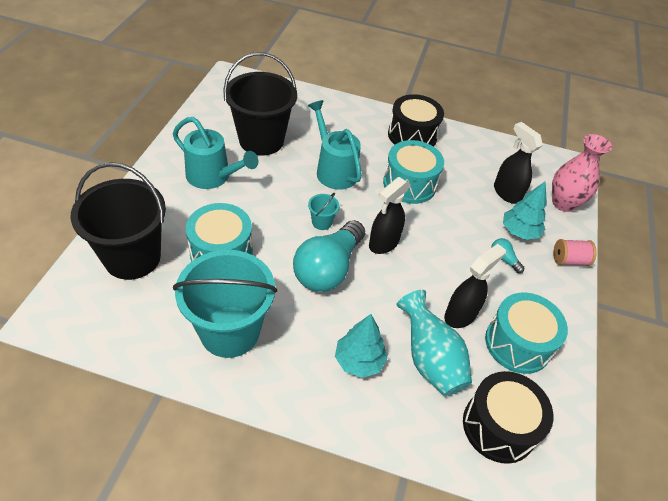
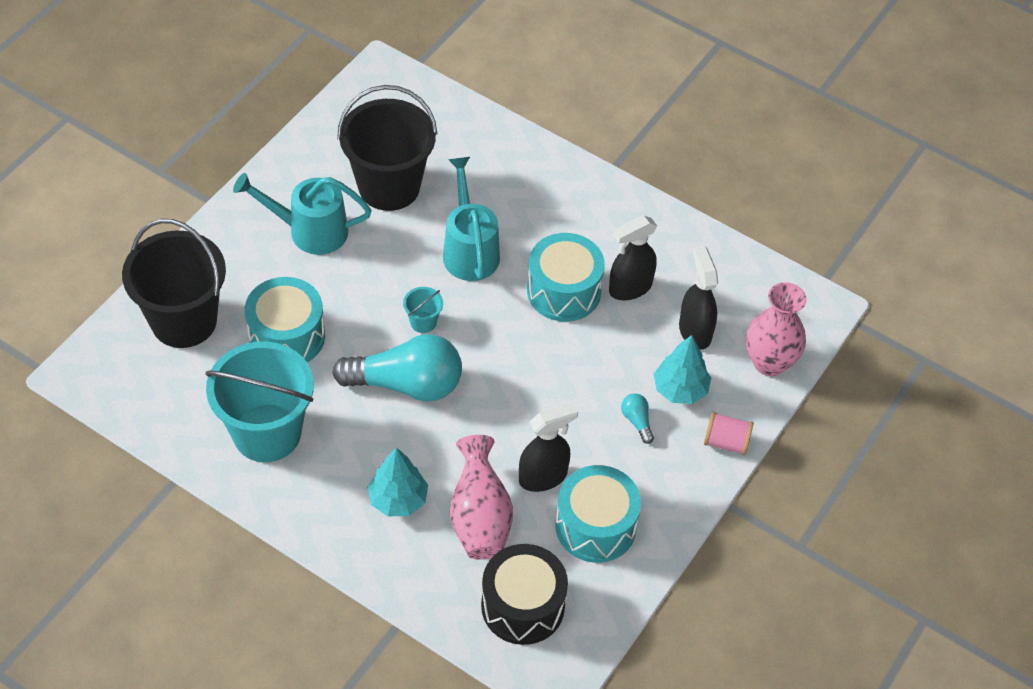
camera: 20 degrees right, 5 degrees up
(213, 177) = (309, 231): turquoise watering can -> turquoise watering can turned 135 degrees clockwise
(328, 269) = (406, 384): turquoise light bulb -> turquoise light bulb turned 135 degrees counterclockwise
(383, 243) = (490, 366): black spray bottle -> black spray bottle (630, 288)
(412, 135) = (604, 216): black drum -> none
(429, 359) = (479, 518): turquoise vase -> pink vase

